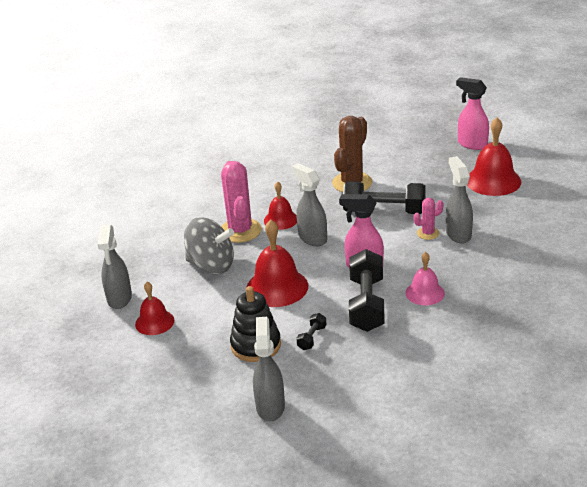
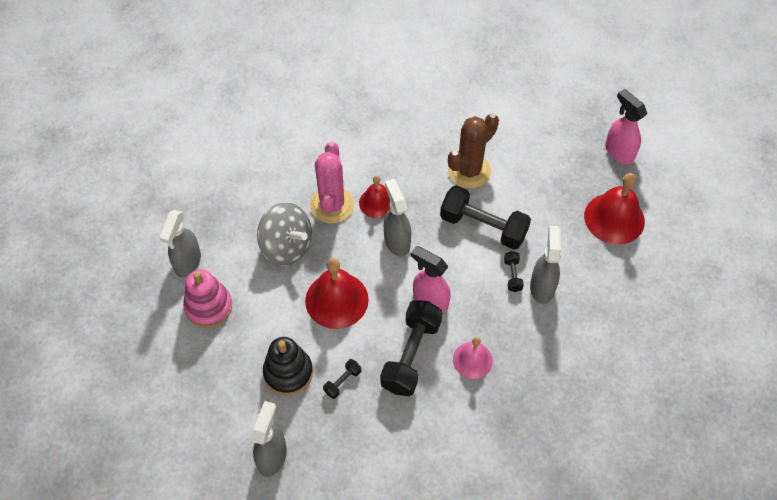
camera: 15 degrees right, 25 degrees up
(154, 322) = (208, 307): red bell -> pink stacking toy
(428, 233) = (512, 275): pink cactus -> black dumbbell

